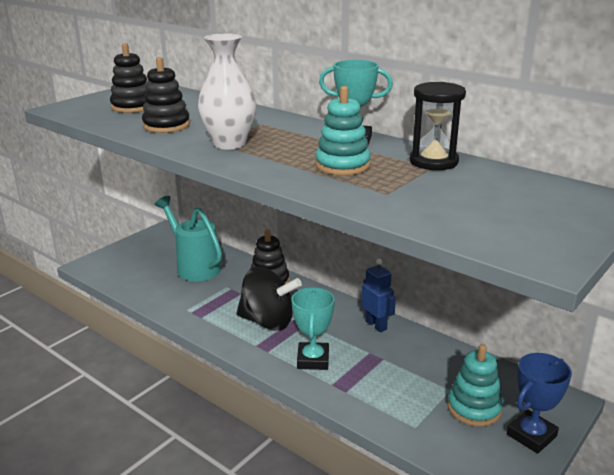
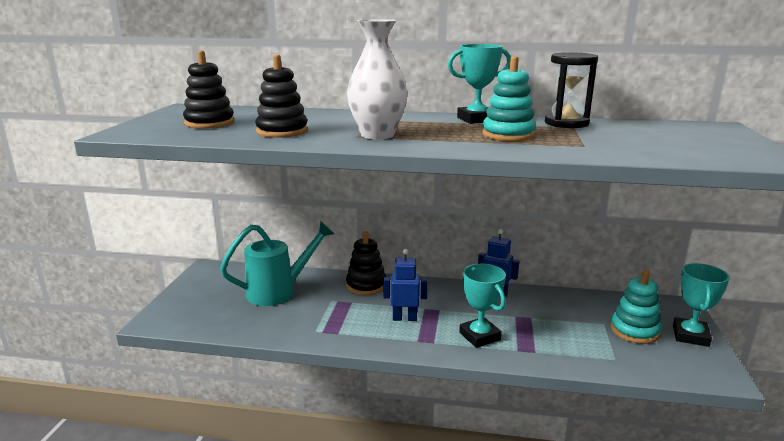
camera: 30 degrees left, 5 degrees down
(194, 267) = (279, 292): turquoise watering can -> turquoise watering can turned 135 degrees clockwise
(268, 322) = (404, 318): black spinning top -> blue robot
(531, 435) = (690, 336): blue trophy -> turquoise trophy

